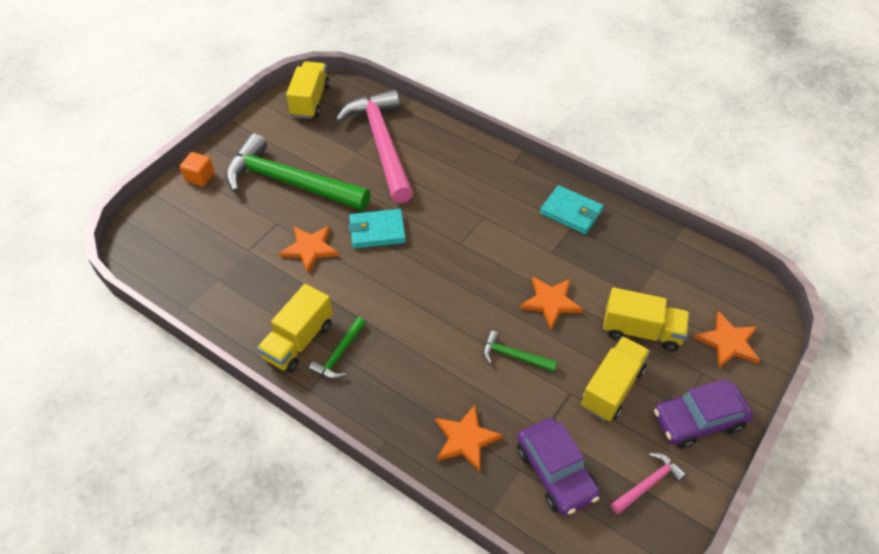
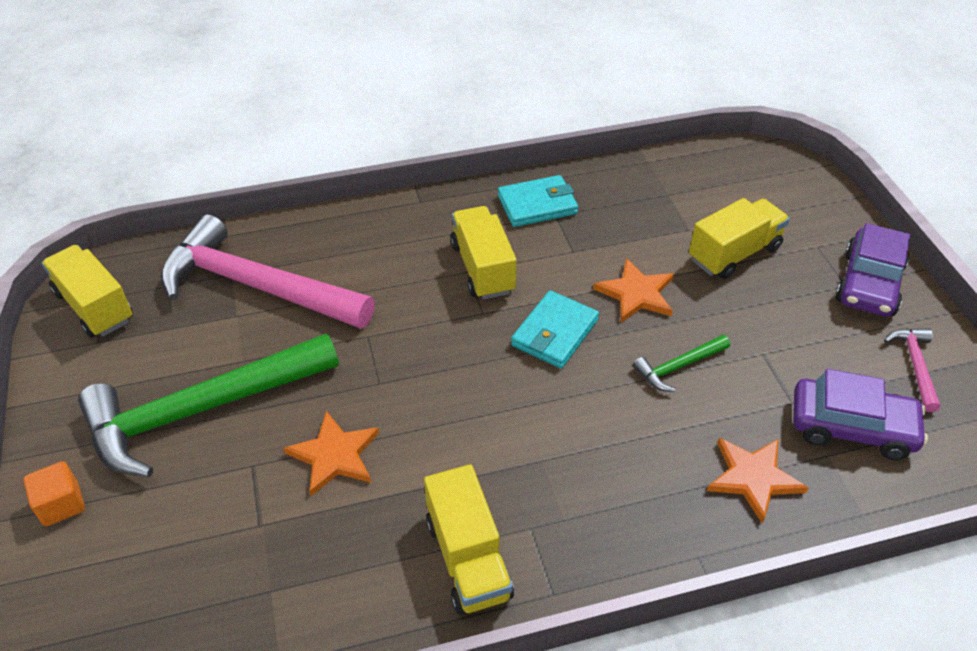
camera: 50 degrees left, 5 degrees down
(339, 354) = (529, 527): green hammer -> none
(377, 231) = (383, 373): turquoise wallet -> turquoise wallet (555, 333)
(612, 388) = (783, 318): yellow truck -> yellow truck (483, 268)
(728, 342) = (798, 207): orange star -> none

